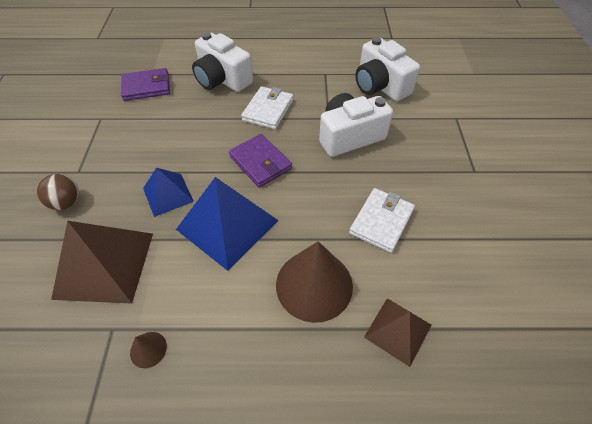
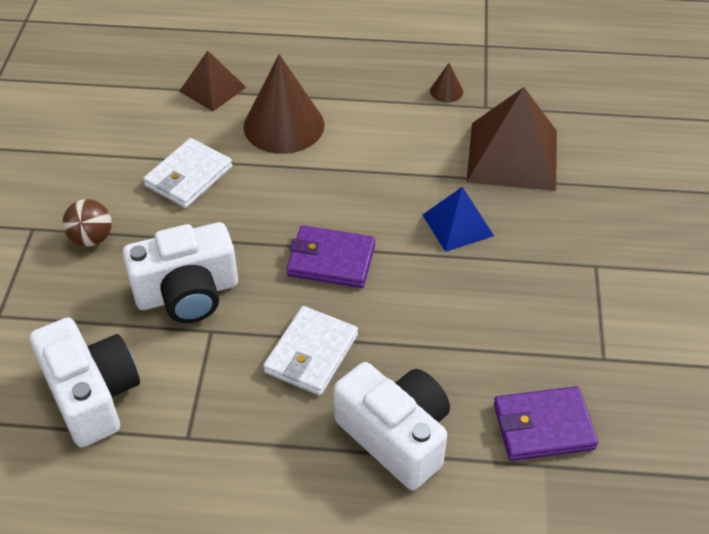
camera: 175 degrees left, 5 degrees down
(67, 202) = (589, 224): brown ball -> brown ball (91, 238)
(227, 225) = (377, 185): blue pyramid -> none
(260, 162) = (331, 260): purple wallet -> purple wallet turned 45 degrees counterclockwise

